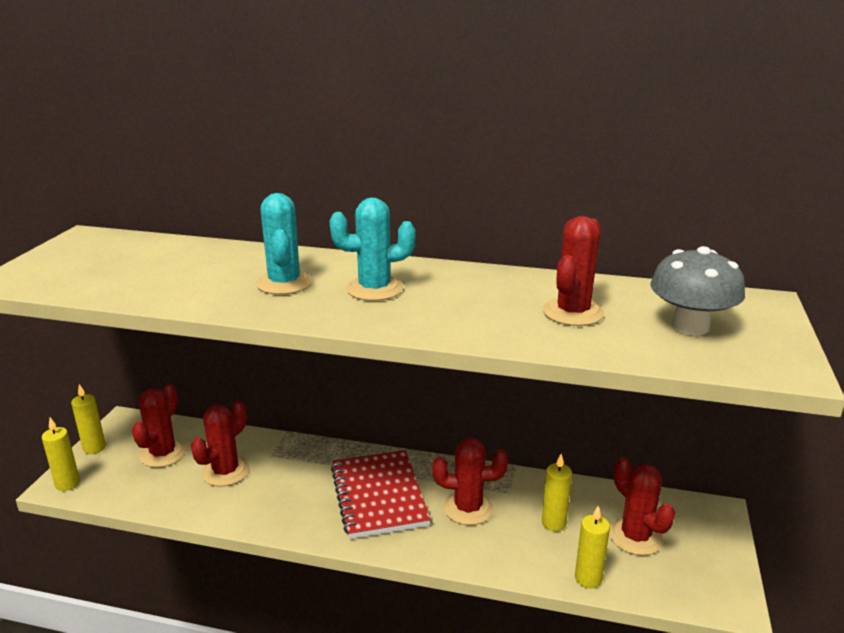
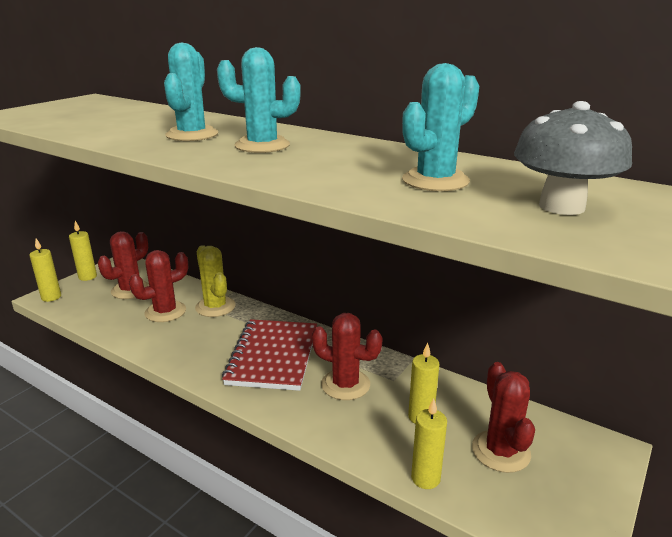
camera: 20 degrees right, 0 degrees up
(279, 453) = (215, 307): none -> yellow cactus
(573, 313) = (435, 181): red cactus -> turquoise cactus

